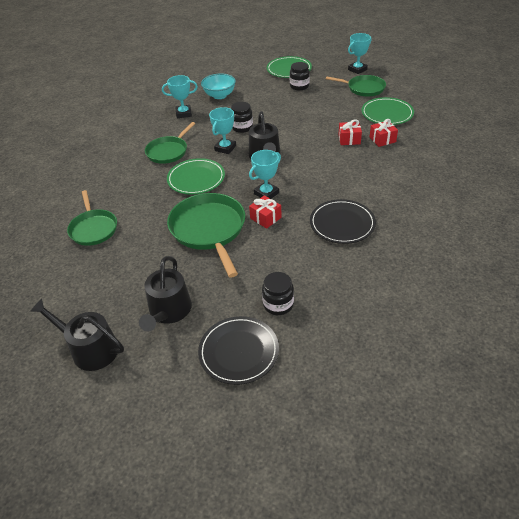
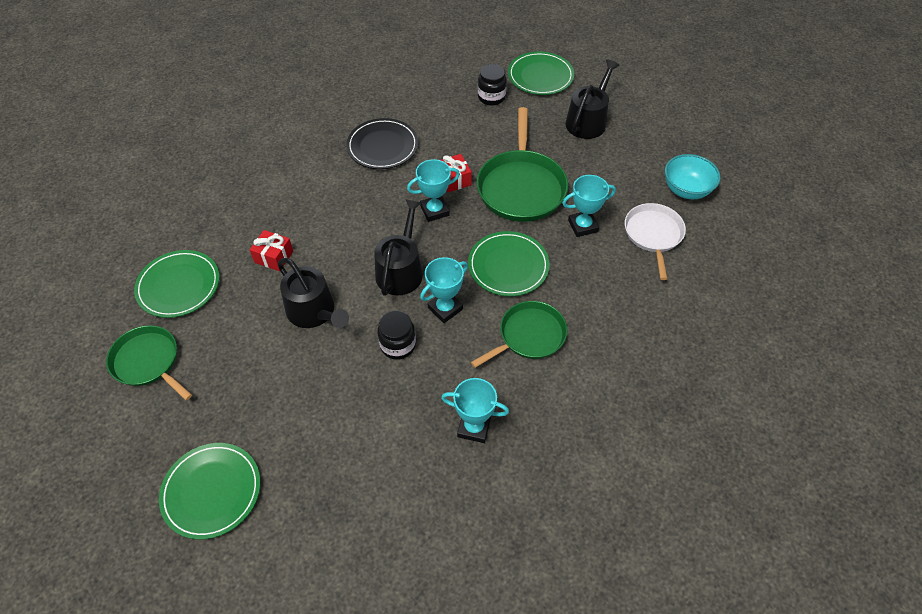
camera: 160 degrees left, 10 degrees up
(90, 349) = (661, 113): black watering can -> black watering can (314, 312)
(93, 228) = (653, 234): green pan -> white pan
(219, 95) = (388, 457): turquoise bowl -> turquoise bowl (686, 190)
(239, 351) = (540, 76): black plate -> green plate
(299, 86) = (238, 420): black jar -> none
(357, 69) = (102, 426): turquoise trophy -> turquoise trophy (582, 226)
(382, 139) = (235, 239): red gift -> none

